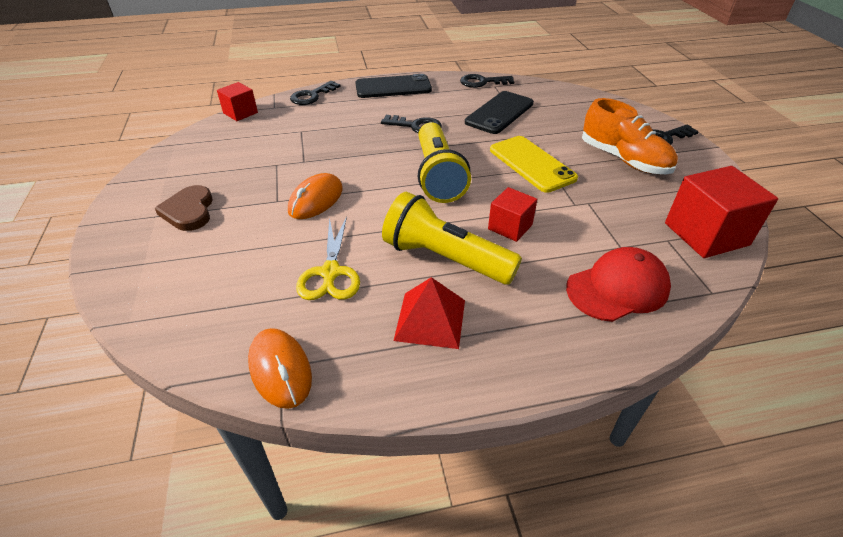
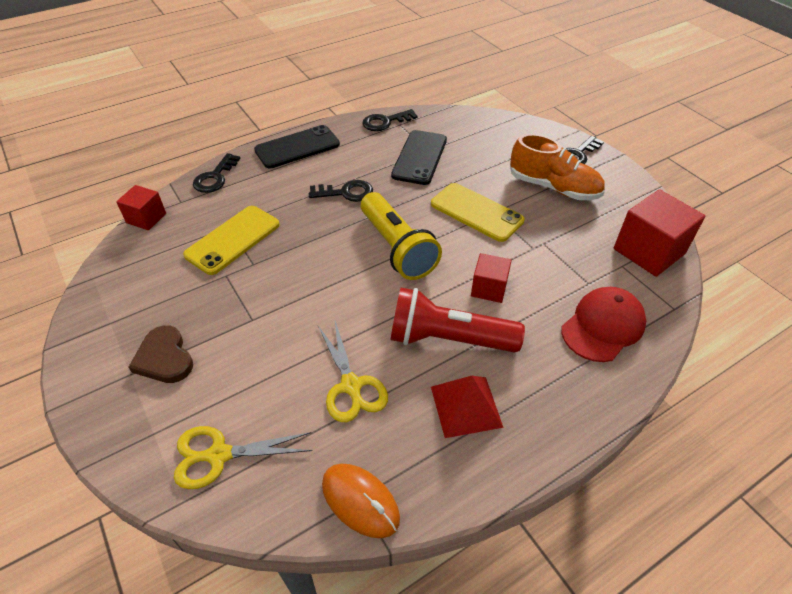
camera: 20 degrees left, 5 degrees up
(183, 294) = (219, 455): none -> yellow scissors
(298, 141) = (233, 239): none -> yellow phone
(316, 200) = (292, 308): orange mouse -> none
(445, 258) = (448, 339): yellow flashlight -> red flashlight

